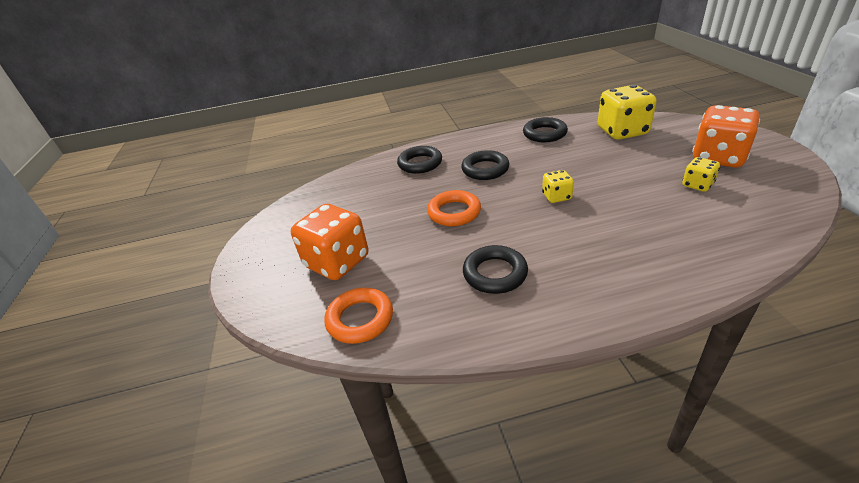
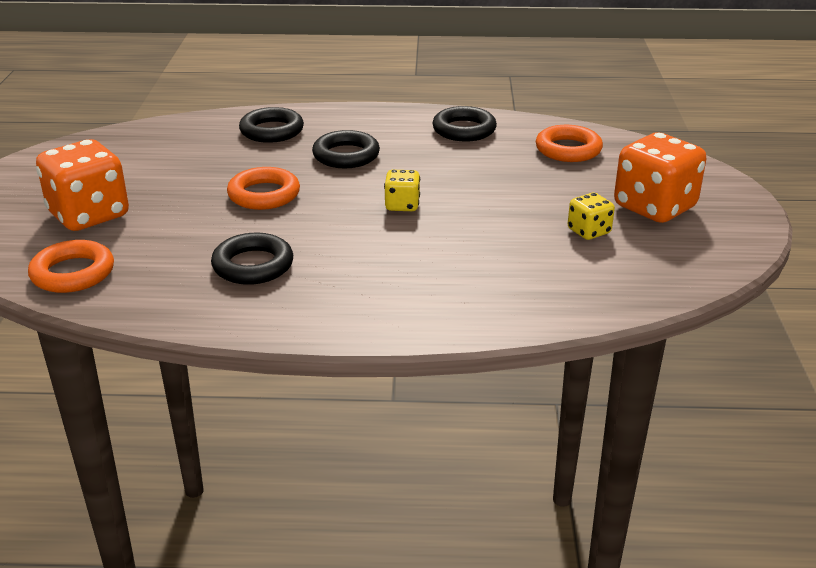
camera: 10 degrees right, 5 degrees down
(622, 131) = (568, 149): yellow dice -> orange ring

